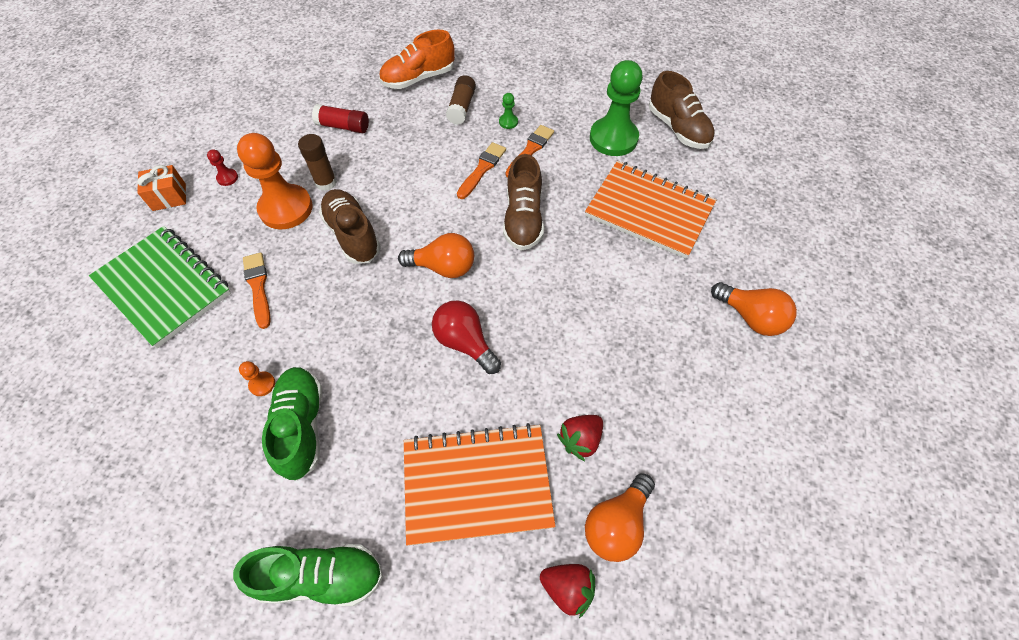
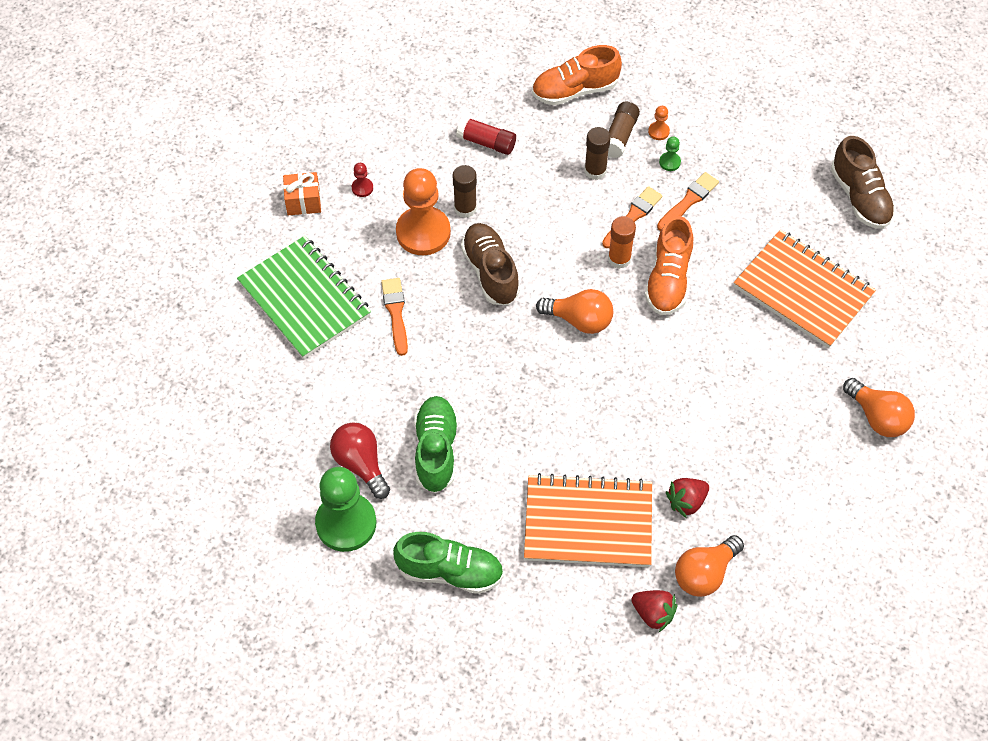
camera: 10 degrees right, 0 degrees up
(262, 384) = (400, 407): orange pawn -> orange pawn (658, 131)
(443, 137) = (595, 171): none -> brown glue stick
(465, 342) = (592, 398): red light bulb -> red light bulb (361, 464)
(474, 206) = (619, 259): none -> orange glue stick
(523, 219) = (668, 280): brown shoe -> orange shoe
(613, 138) = (784, 199): green pawn -> green pawn (346, 523)

